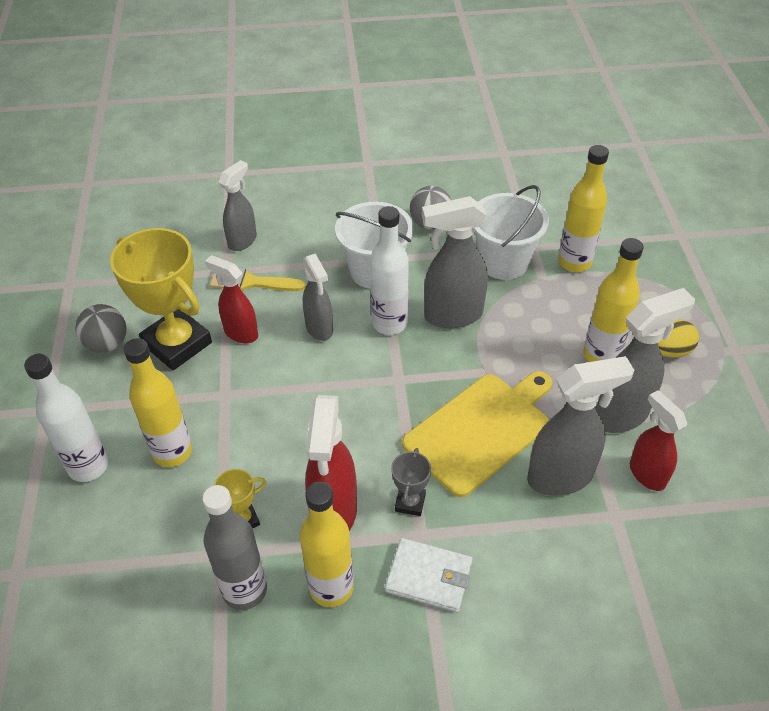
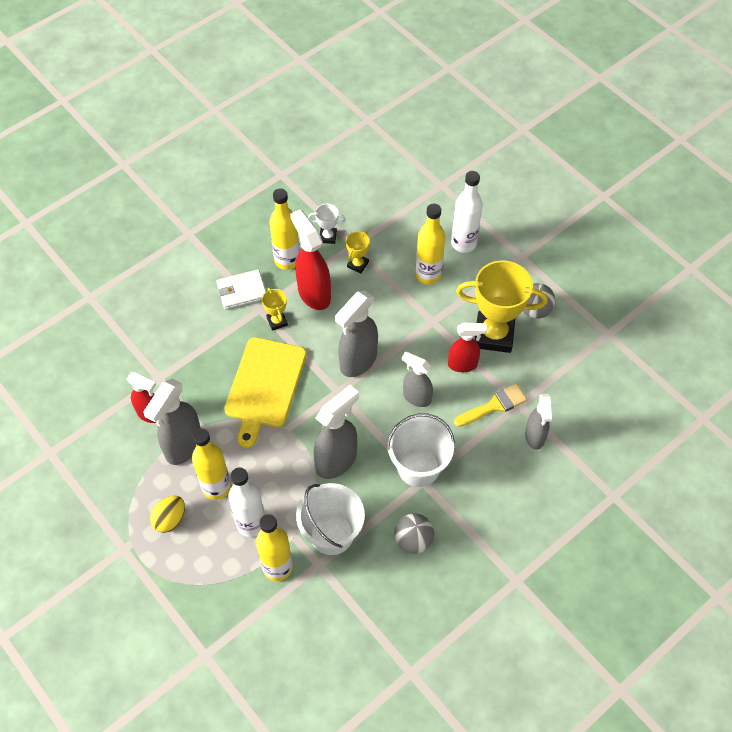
camera: 145 degrees right, 10 degrees up
(245, 590) = (328, 237): grey bottle -> white trophy
(389, 323) = (374, 429): white bottle -> white bottle (251, 524)
(410, 502) = (277, 321): grey trophy -> yellow trophy
(561, 477) = (200, 383): grey spray bottle -> grey spray bottle (357, 361)

